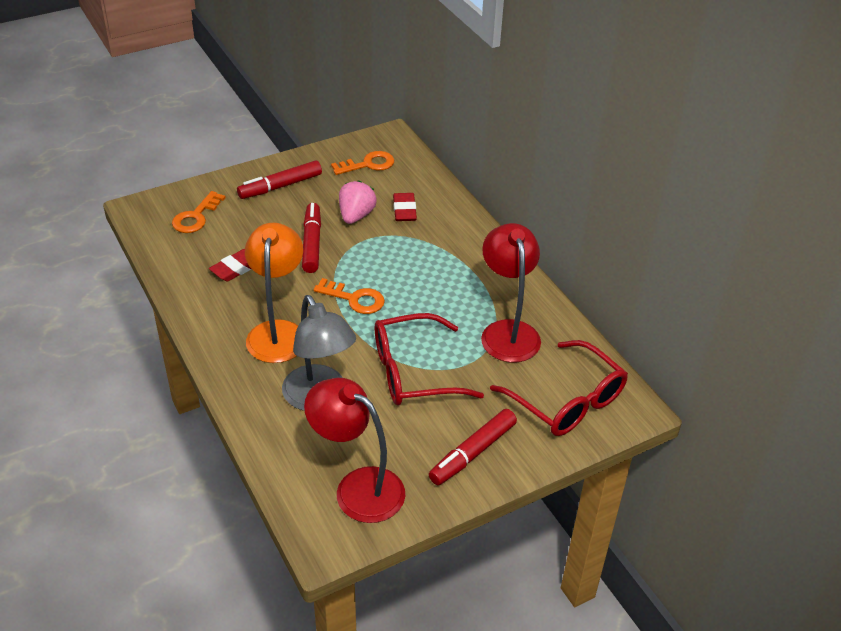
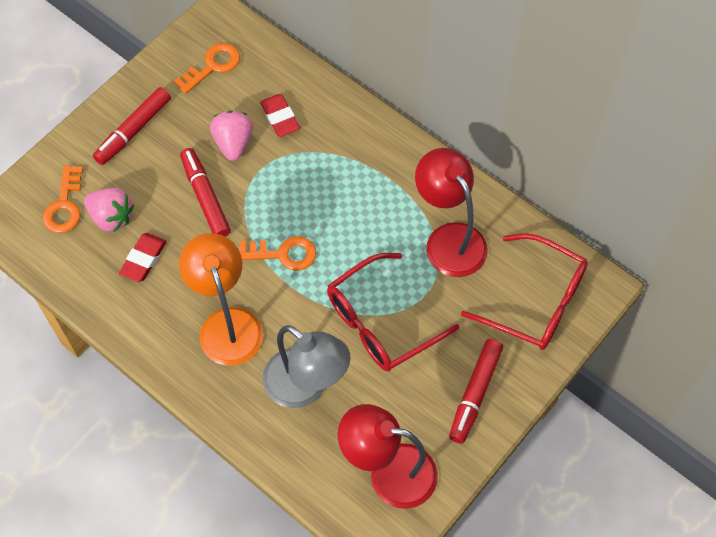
camera: 20 degrees left, 20 degrees up
(228, 234) = (111, 217): none -> pink strawberry

